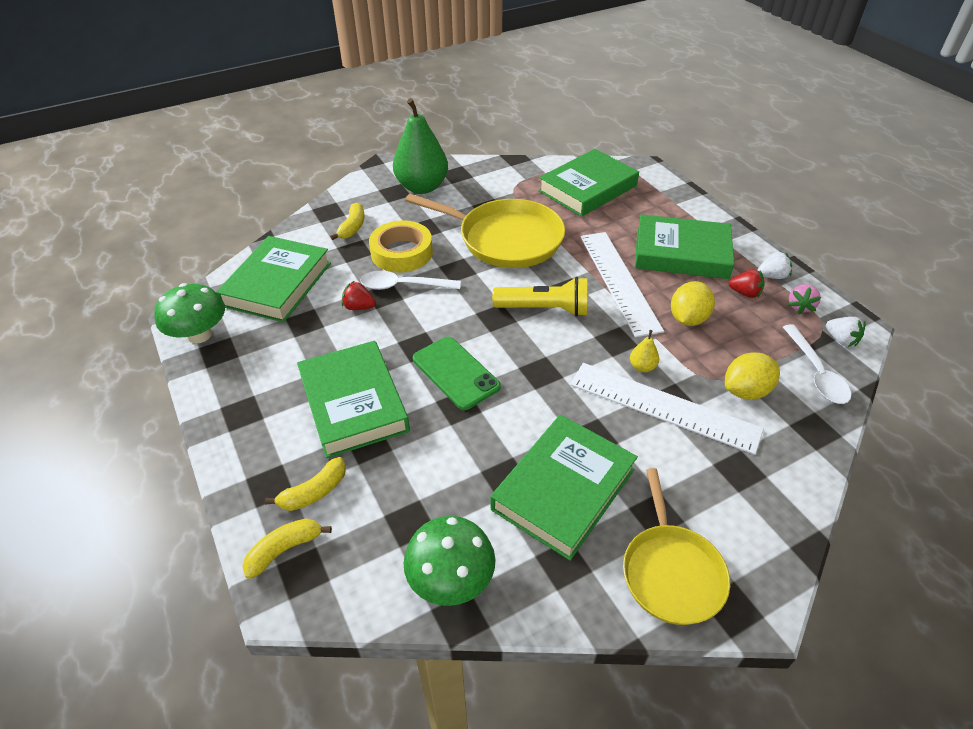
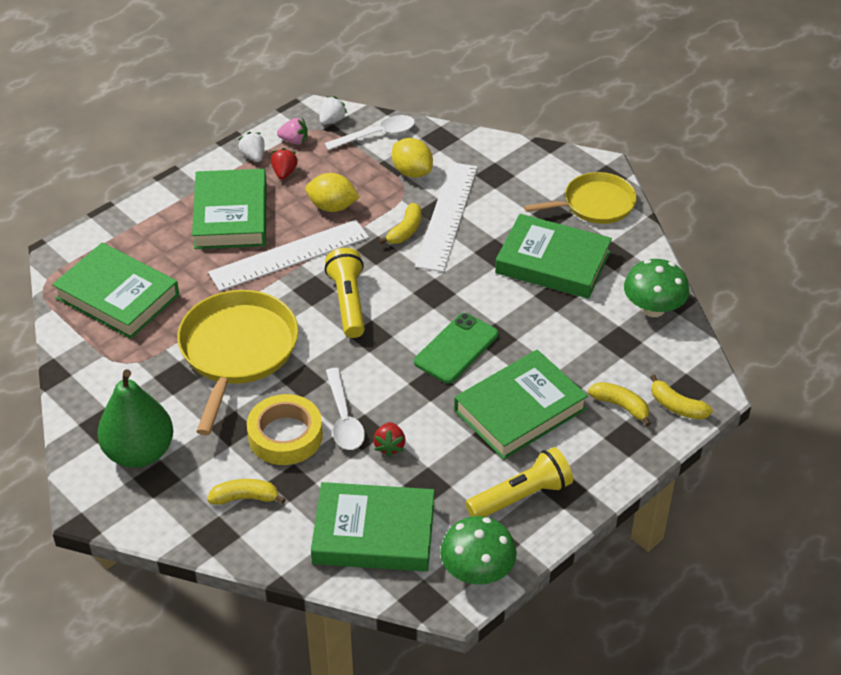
camera: 105 degrees left, 0 degrees up
(253, 379) = (521, 497): none -> yellow flashlight
(642, 367) = (405, 231): yellow pear -> yellow banana

